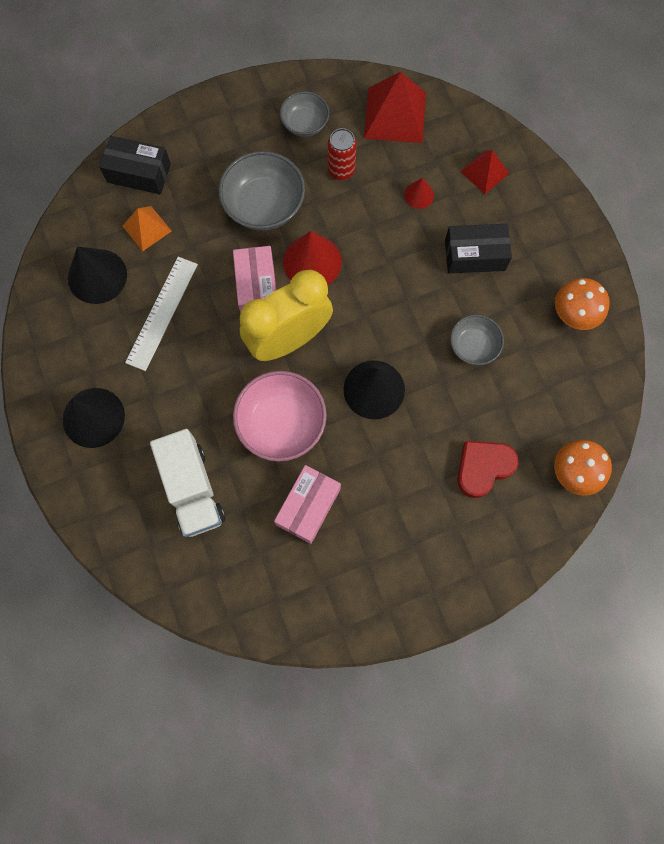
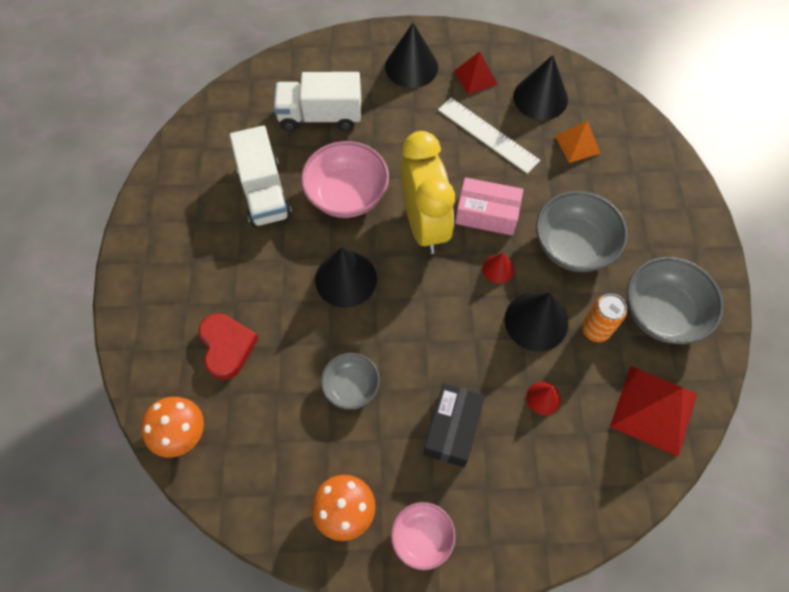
camera: 110 degrees right, 10 degrees down
(139, 173) = (639, 153): black box -> none
(305, 124) = (662, 313): grey bowl -> grey bowl, size x1.67
(308, 507) = (264, 192): pink box -> white truck
(312, 261) = (498, 269): red cone -> red cone, size x0.52
(341, 170) = (595, 329): red can -> orange can
(352, 217) = (536, 321): none -> black cone
(484, 172) = (553, 482): red pyramid -> red pyramid (475, 77)
(567, 251) = (422, 537): none -> pink bowl

